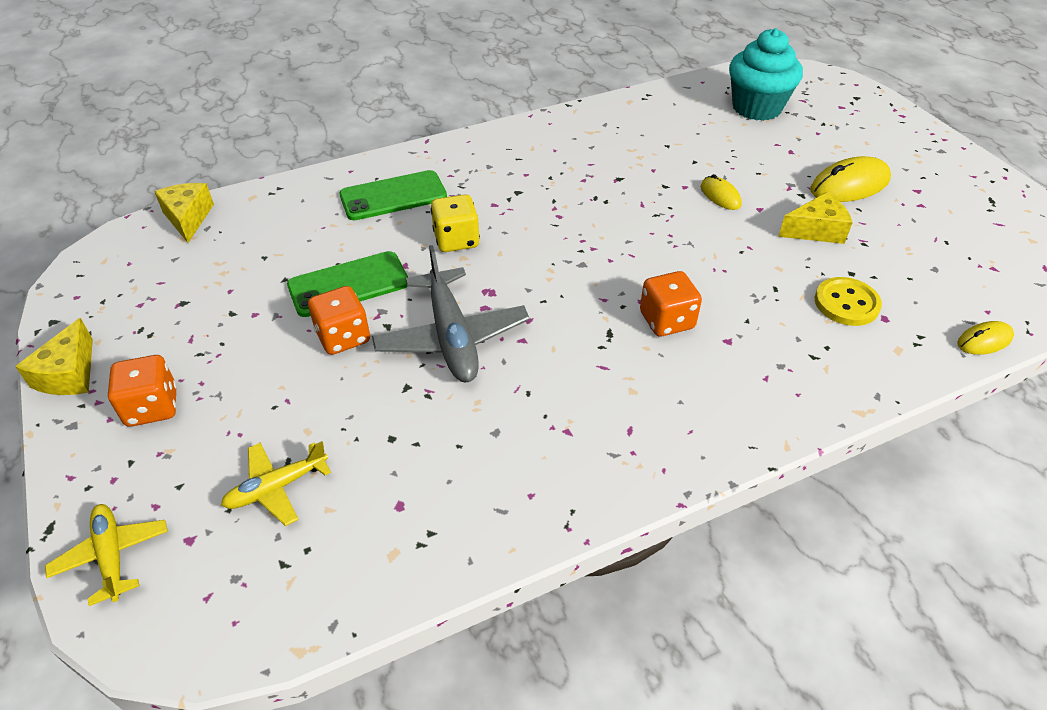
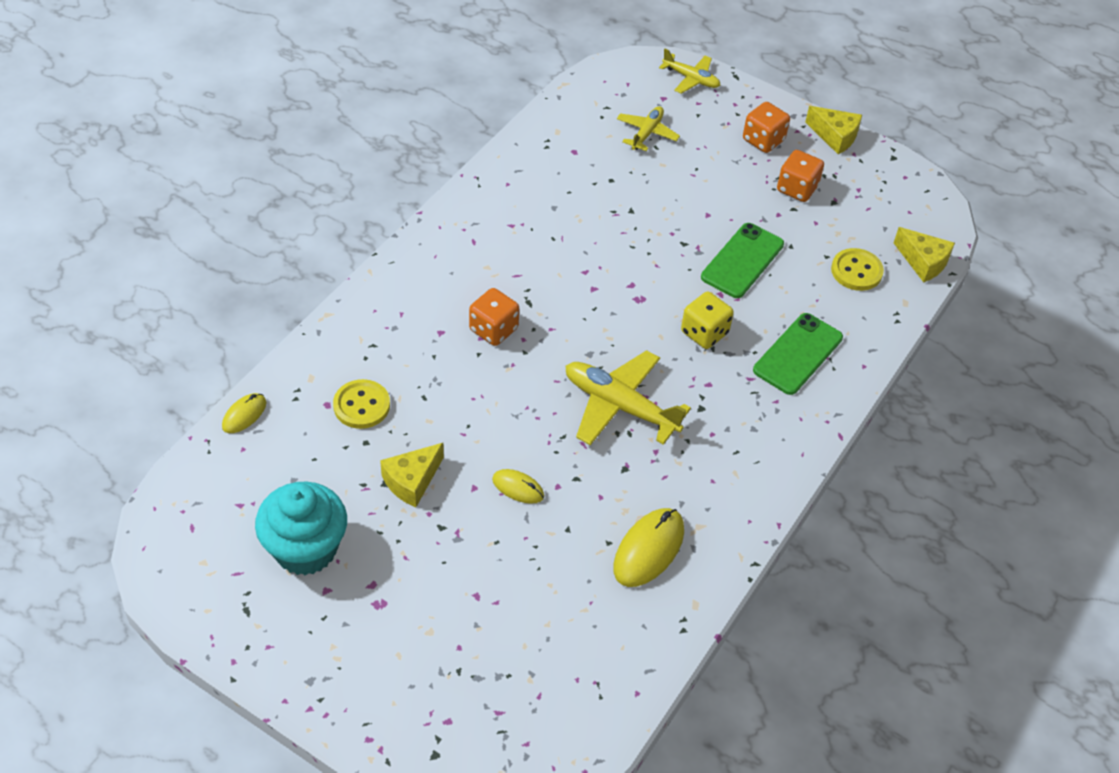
camera: 145 degrees right, 5 degrees up
(69, 374) = (835, 136): yellow cheese -> yellow cheese turned 150 degrees clockwise
(256, 234) = (856, 271): none -> yellow button
(343, 337) = (703, 223): orange dice -> orange dice (797, 188)
(452, 337) = (633, 253): grey plane -> none
(588, 217) = (619, 406): none -> yellow plane
(756, 108) = (547, 664): turquoise cupcake -> turquoise cupcake (305, 549)
(849, 185) = (398, 564): yellow mouse -> yellow mouse (648, 549)

